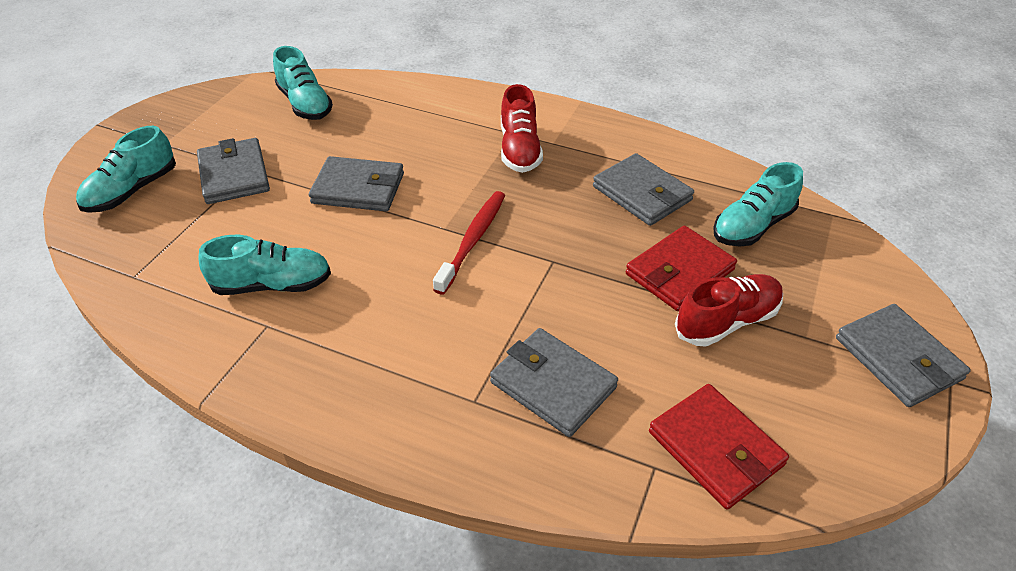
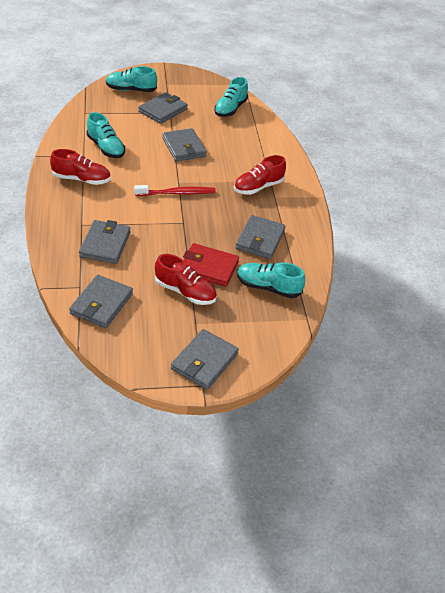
camera: 55 degrees right, 0 degrees up
(339, 354) = (81, 179): none -> red shoe
(715, 448) = (101, 304): red wallet -> grey wallet

